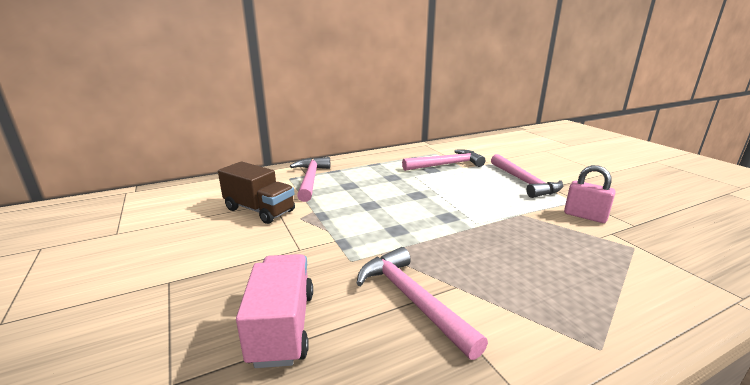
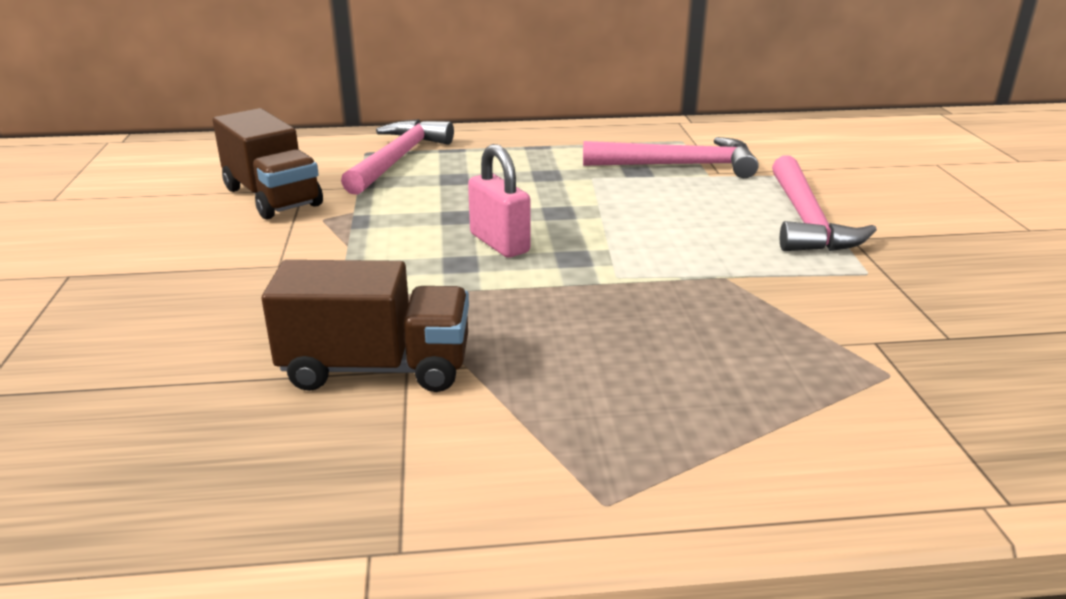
camera: 20 degrees right, 5 degrees up
(282, 327) = (161, 362): pink truck -> none
(412, 299) = (376, 368): pink hammer -> brown truck
(585, 216) = (857, 302): pink padlock -> pink padlock (499, 243)

